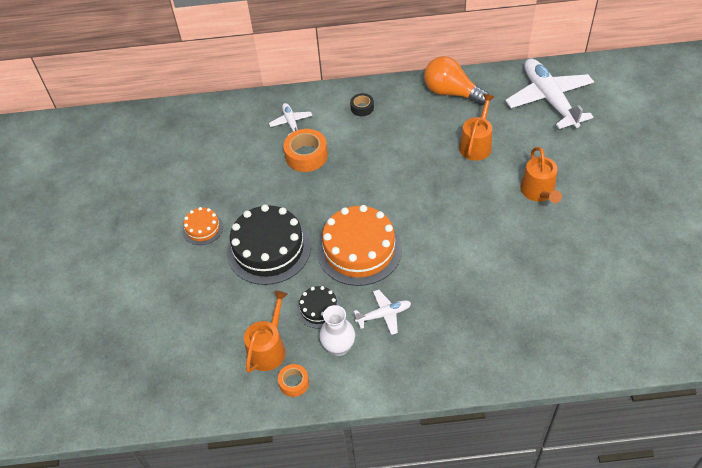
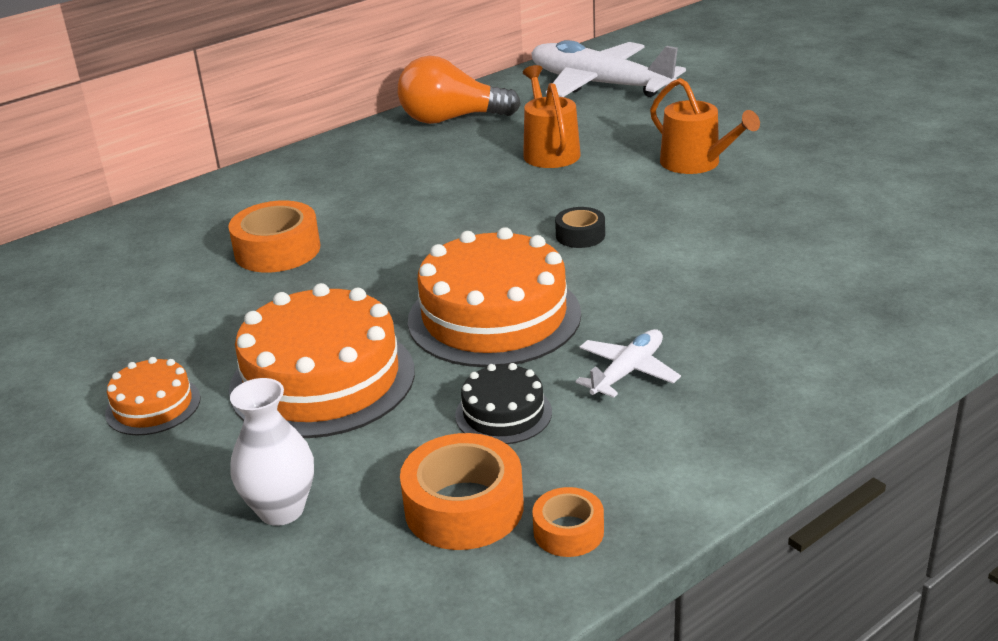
camera: 35 degrees left, 20 degrees down
(268, 348) = (464, 507): orange watering can -> orange tape
(269, 249) = (322, 379): black cake -> orange cake
(291, 123) = (210, 226): white plane -> none
(339, 347) = (597, 445): white vase -> white vase (281, 510)
(362, 108) = (322, 173): black tape -> black tape (580, 235)

